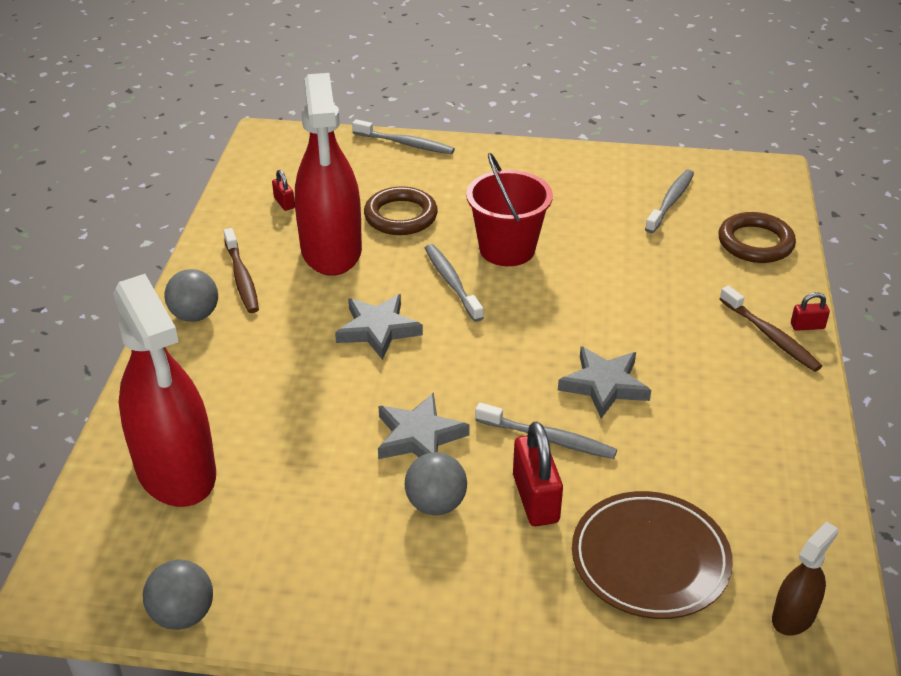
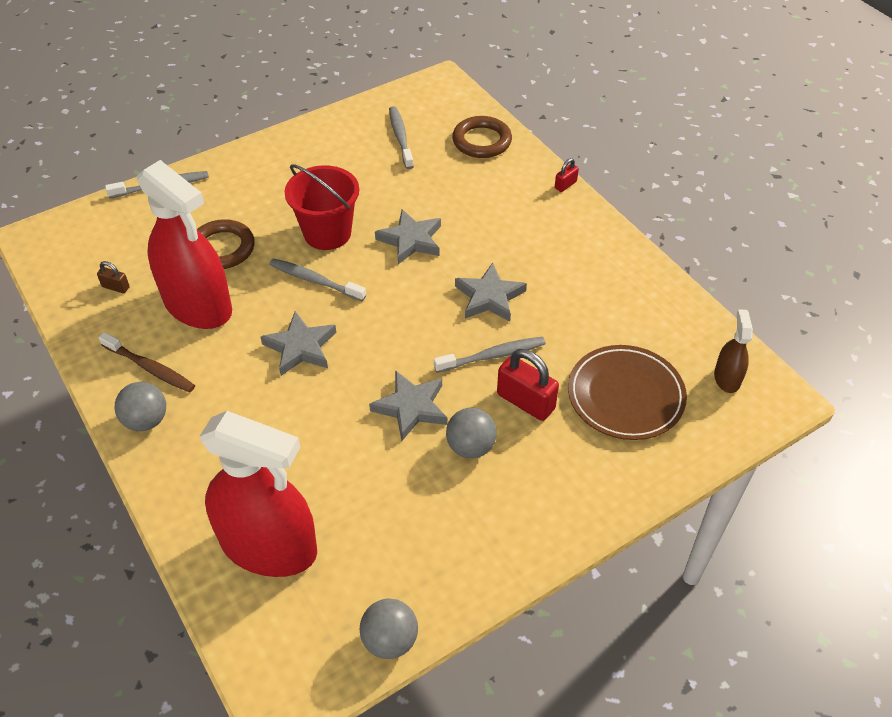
camera: 40 degrees left, 10 degrees up
(284, 203) = (116, 287): red padlock -> brown padlock
(580, 294) = (411, 240): none -> grey star
(770, 336) = (552, 204): brown toothbrush -> none

